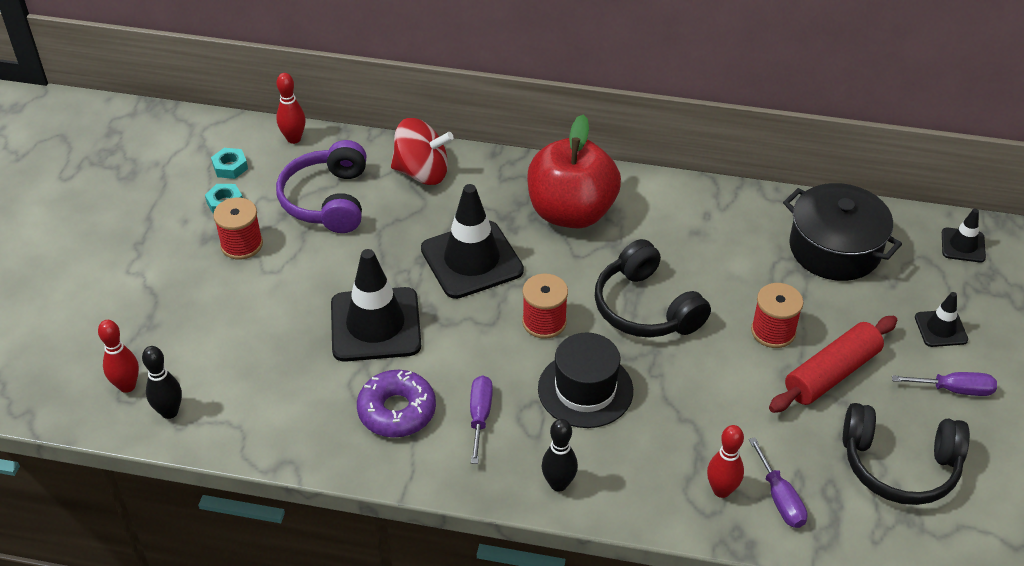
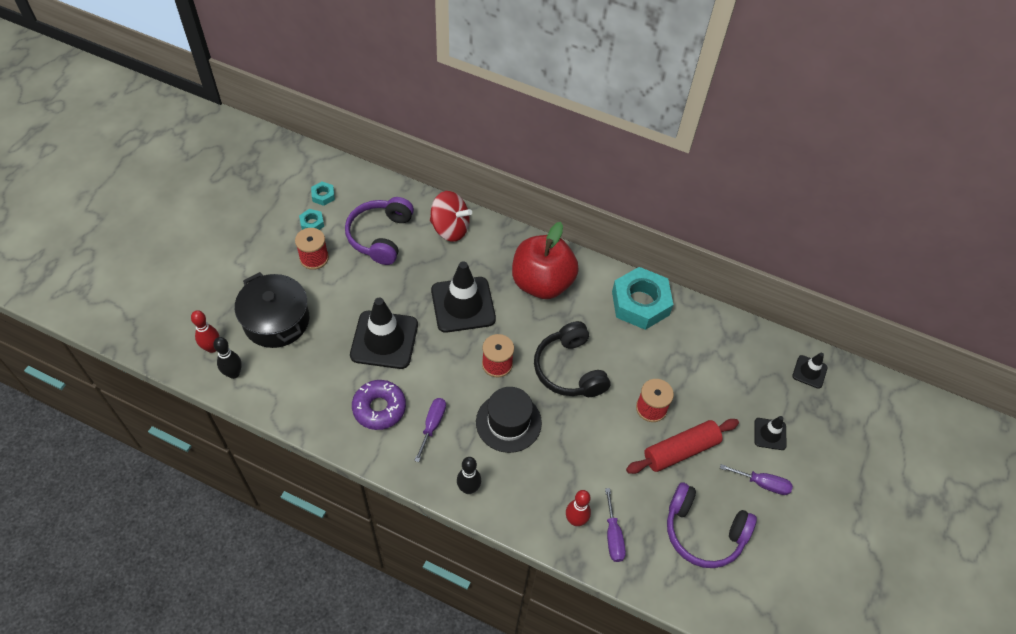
camera: 10 degrees right, 10 degrees up
(294, 139) = (371, 183): red bowling pin -> none
(712, 210) = (640, 303): none -> turquoise nut
(834, 249) = (716, 353): black pot -> black pot (276, 320)
(899, 465) = (703, 532): black headphones -> purple headphones

